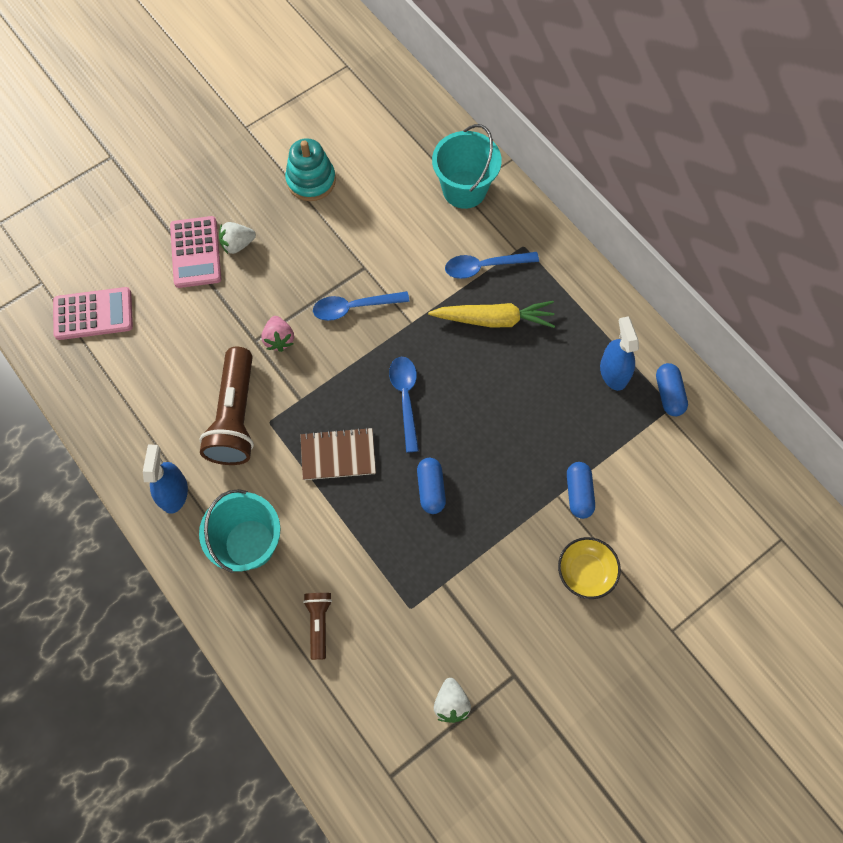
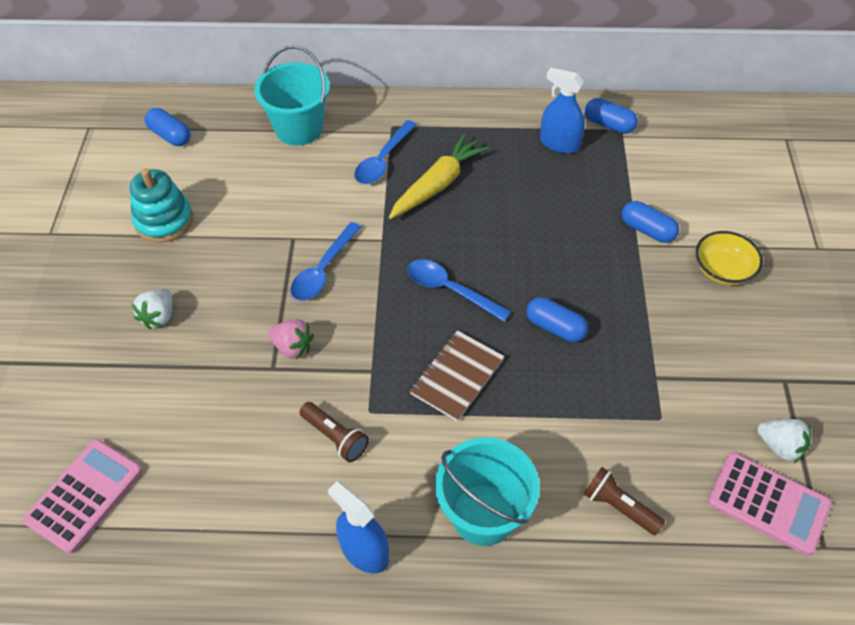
camera: 50 degrees left, 15 degrees down
(195, 252) = (126, 356): pink calculator -> pink calculator (768, 503)
(235, 416) = (335, 437): brown flashlight -> brown flashlight, size x0.52
(384, 118) = (170, 135): none -> blue capsule

